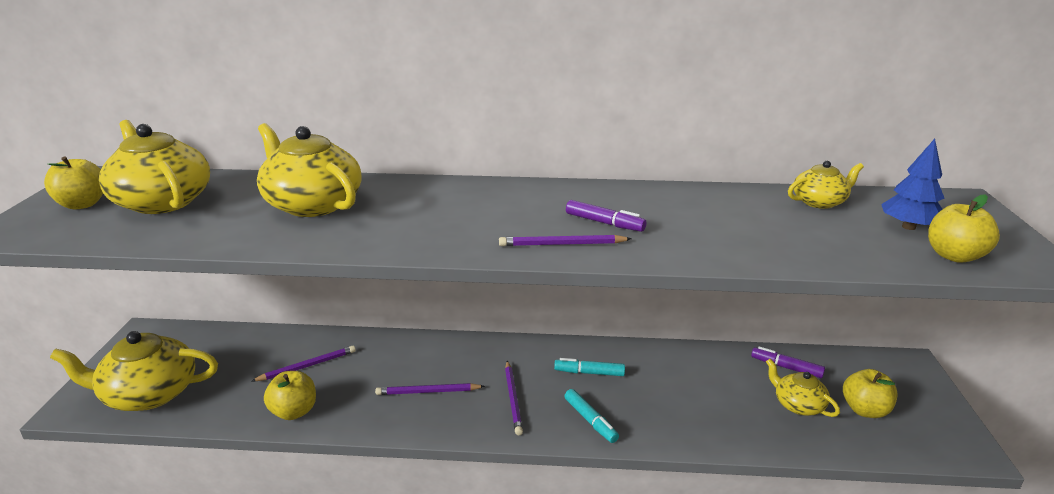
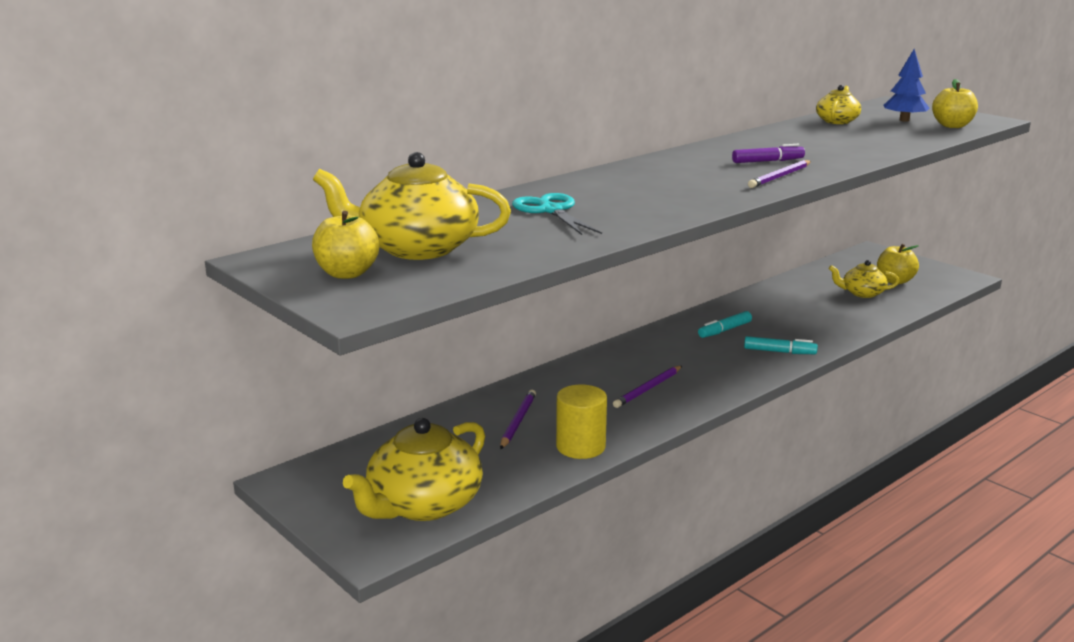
camera: 45 degrees left, 5 degrees down
(294, 411) = (580, 447): yellow apple -> yellow cylinder
(312, 204) = (551, 210): yellow teapot -> turquoise scissors
(513, 399) = (711, 365): purple pencil -> none
(786, 367) = (821, 279): purple marker -> none

